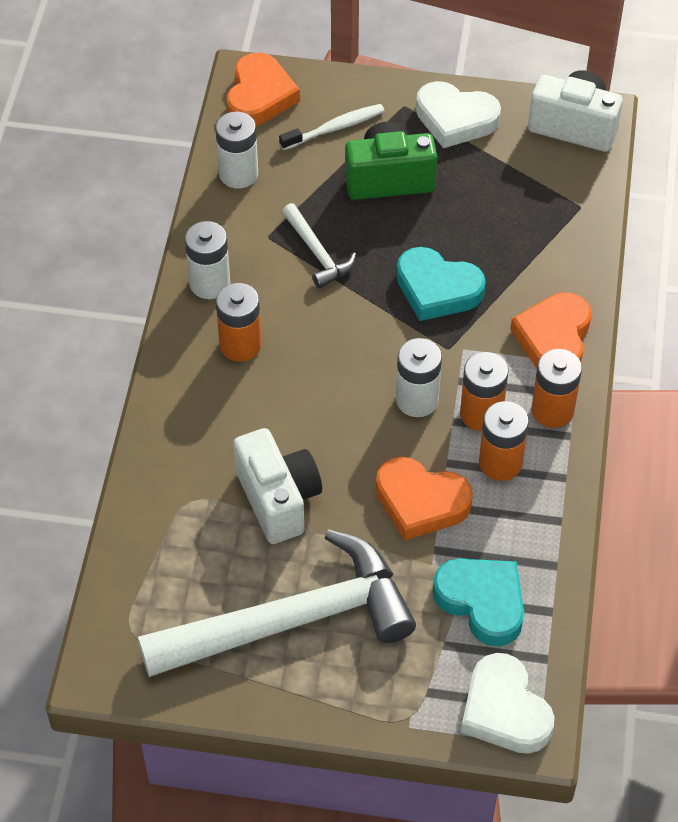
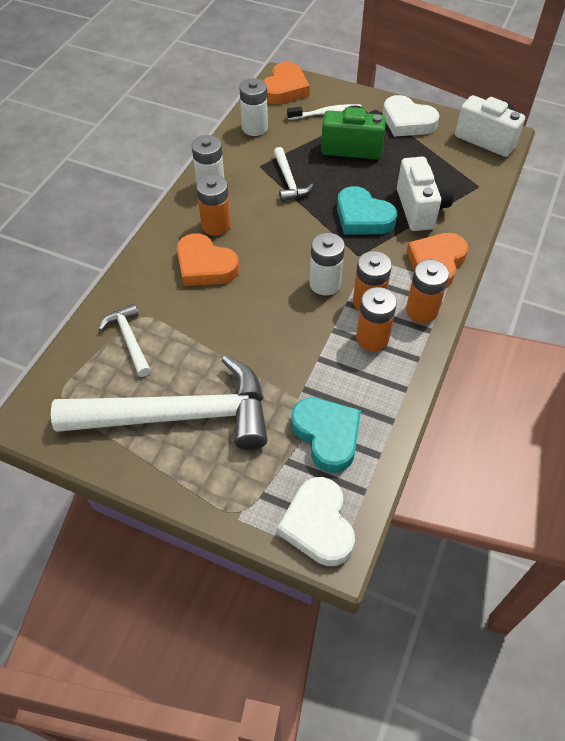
camera: 15 degrees right, 0 degrees up
(188, 536) = (129, 339): none -> white hammer
(278, 499) = (202, 328): white camera -> white camera (420, 208)
(420, 502) = (304, 353): orange heart -> orange heart (205, 266)

